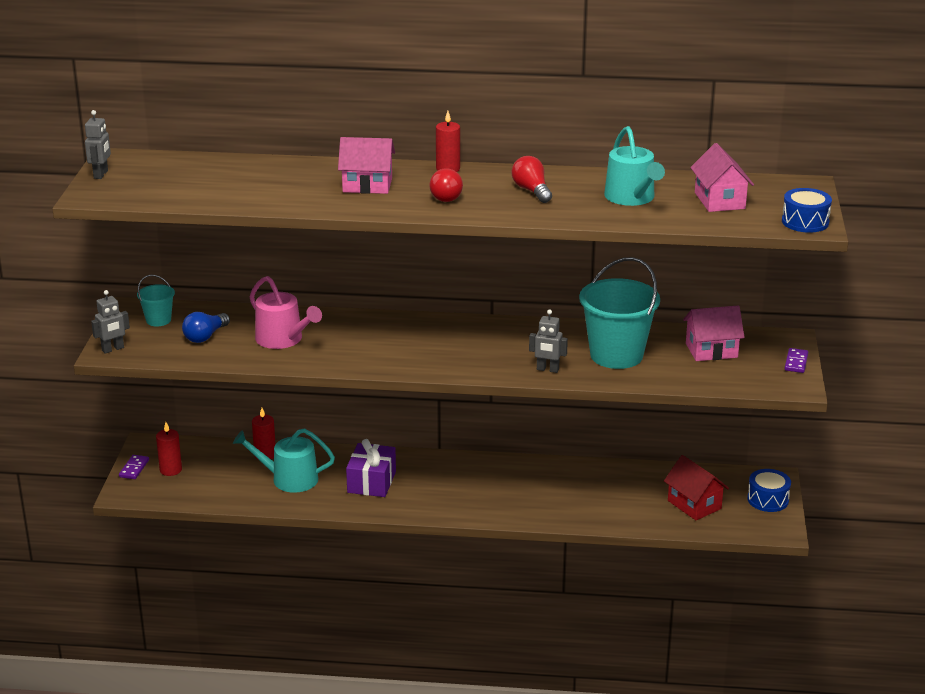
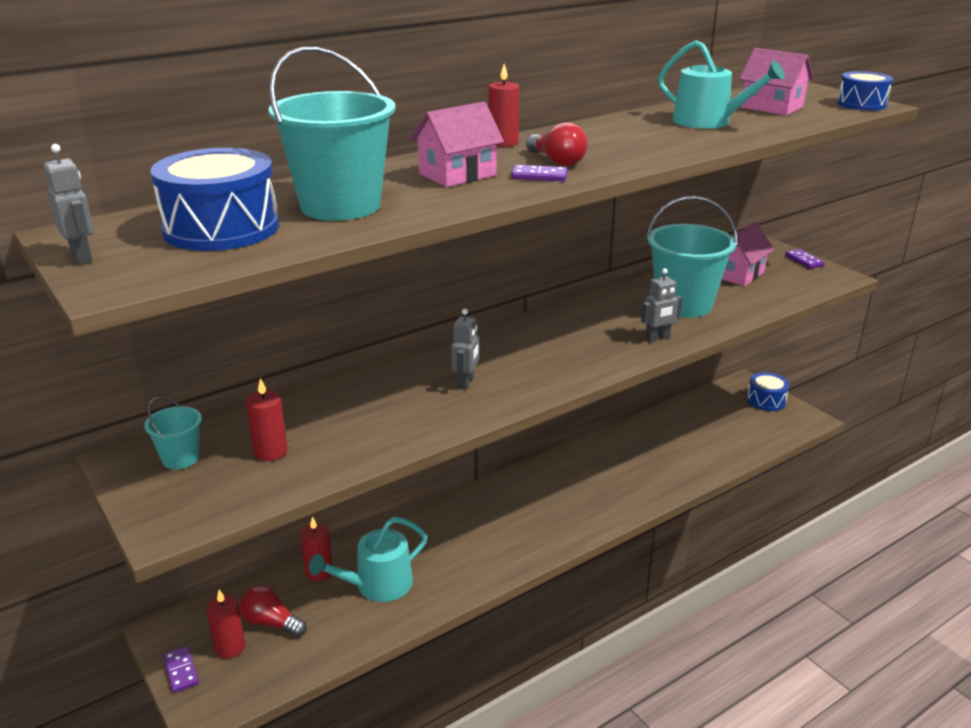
camera: 40 degrees left, 0 degrees up
(113, 349) = (166, 521): grey robot -> grey robot (466, 383)
(184, 179) = (221, 228): none -> blue drum
(205, 336) = (270, 452): blue light bulb -> red candle
(264, 185) = (340, 206): none -> turquoise bucket
(283, 339) = (367, 416): pink watering can -> none
(371, 482) = (462, 544): purple gift -> none
(411, 203) = (539, 176): none -> purple domino
(531, 191) = (619, 138): red light bulb -> red light bulb (271, 623)
(694, 505) = (730, 429): red house -> none

